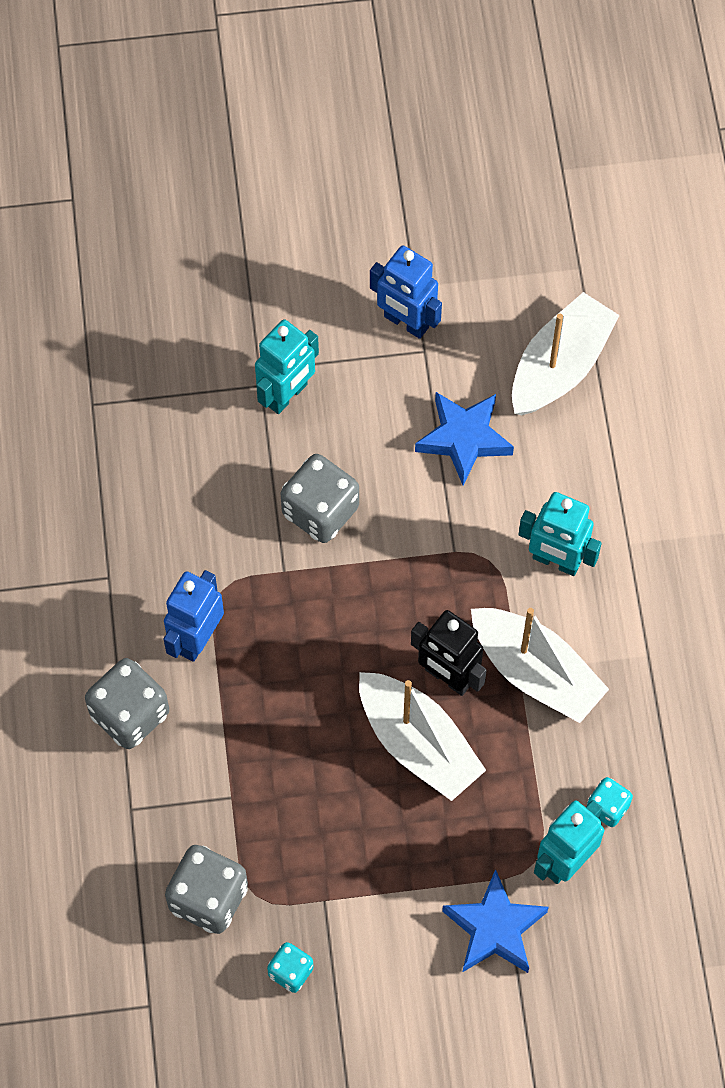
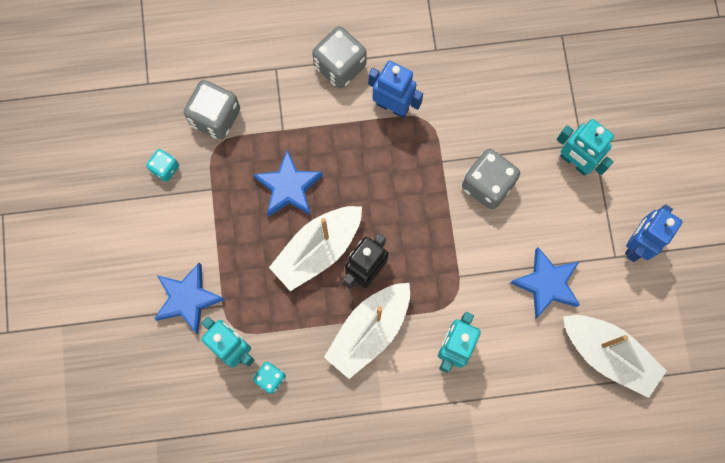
camera: 90 degrees right, 10 degrees up
(322, 786) = (289, 187): none -> blue star

